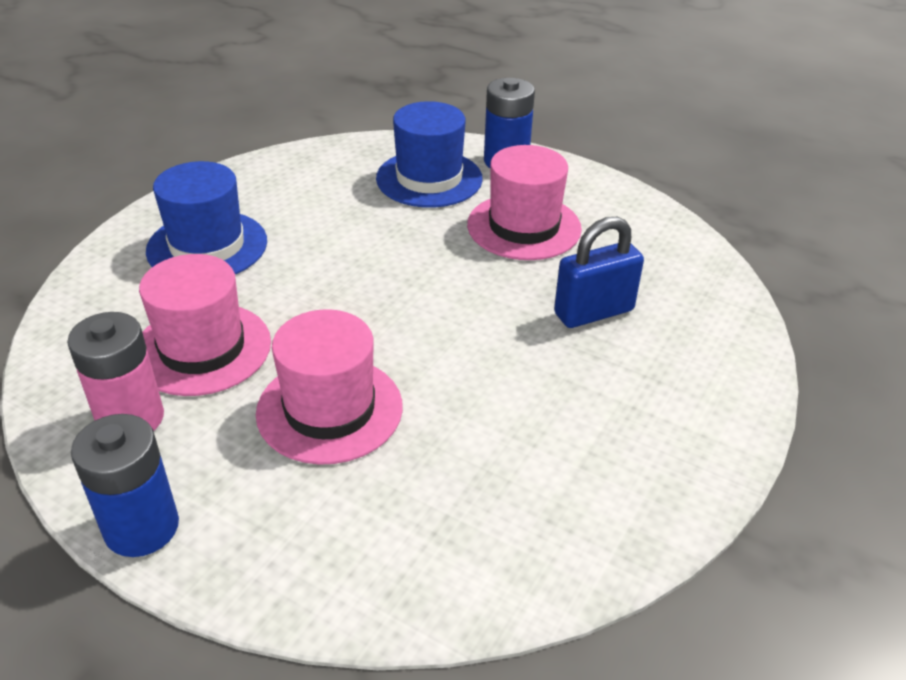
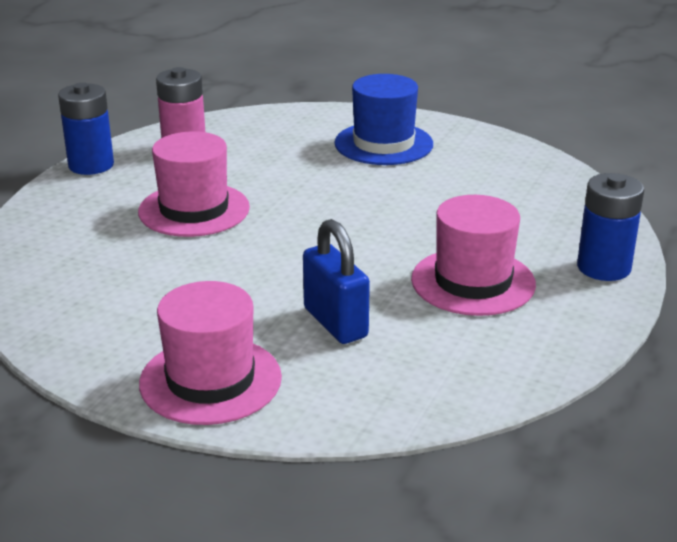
camera: 85 degrees right, 10 degrees down
(202, 348) = (257, 159): pink hat -> pink hat (210, 380)
(429, 179) = (540, 226): blue hat -> none

